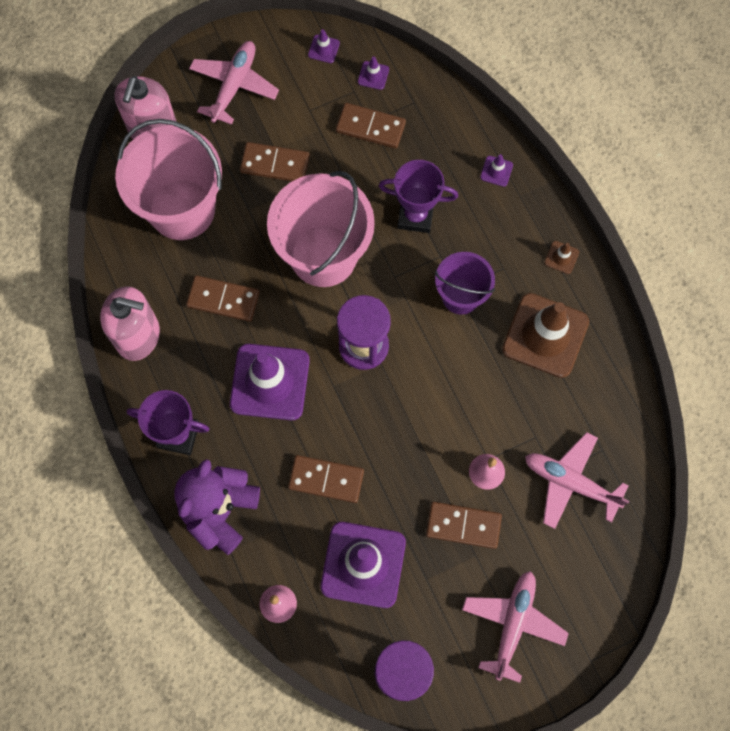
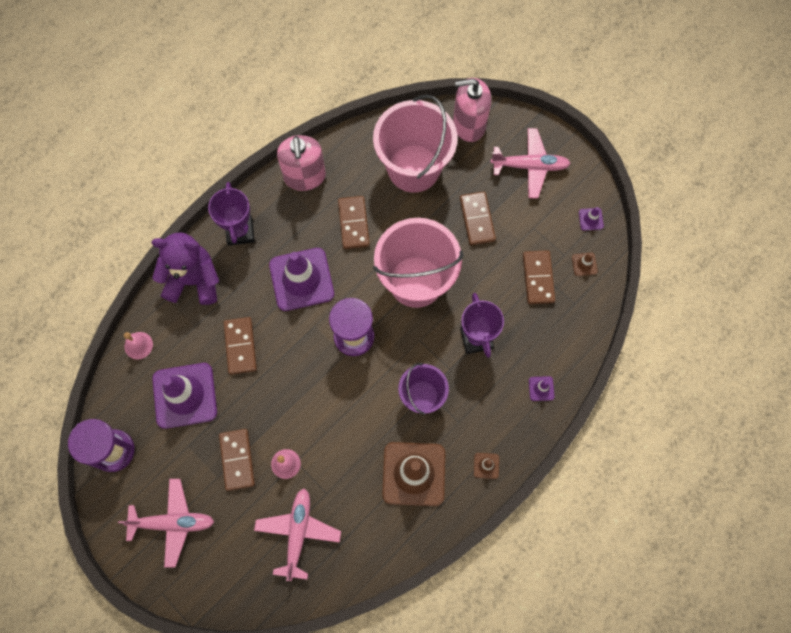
camera: 70 degrees right, 0 degrees up
(373, 75) = (584, 264): purple traffic cone -> brown traffic cone

